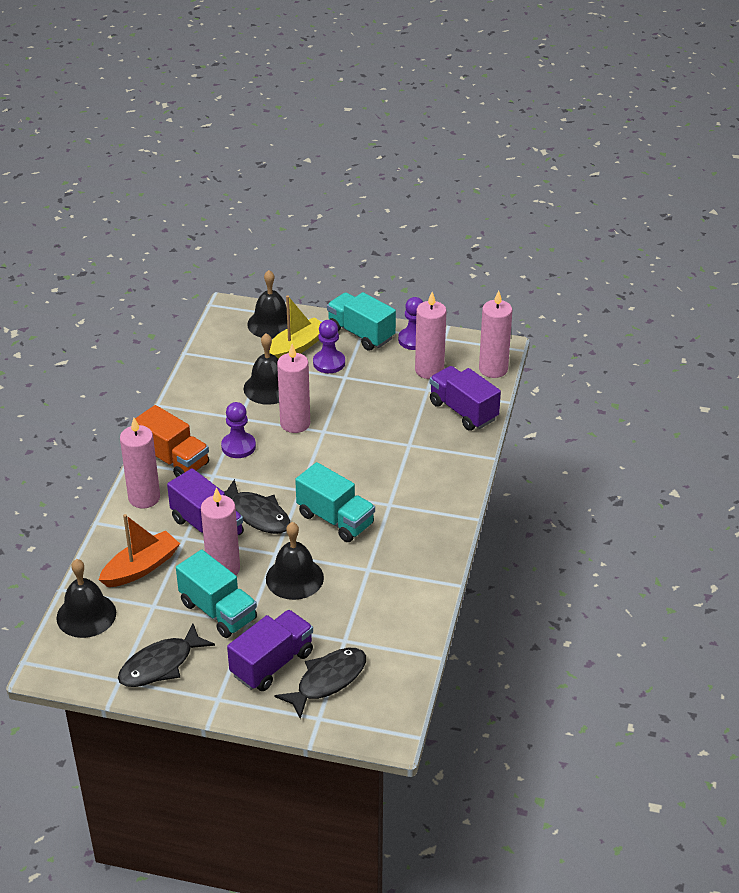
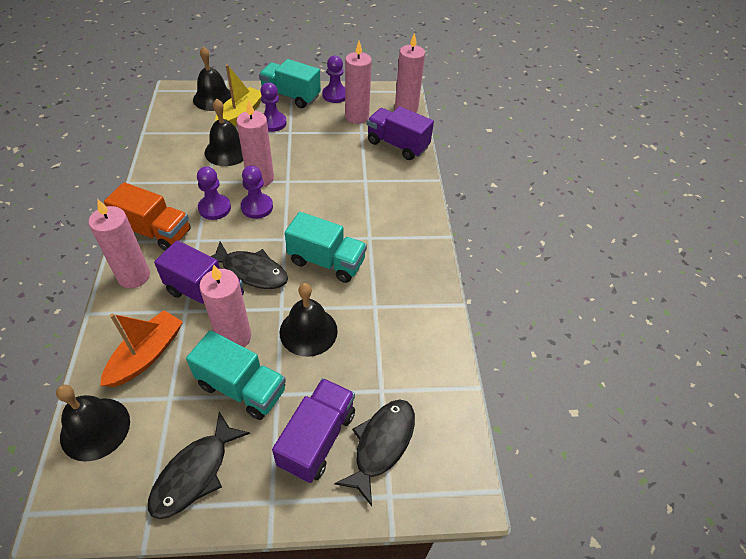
camera: 20 degrees left, 10 degrees up
(282, 453) = (257, 207): none -> purple pawn

